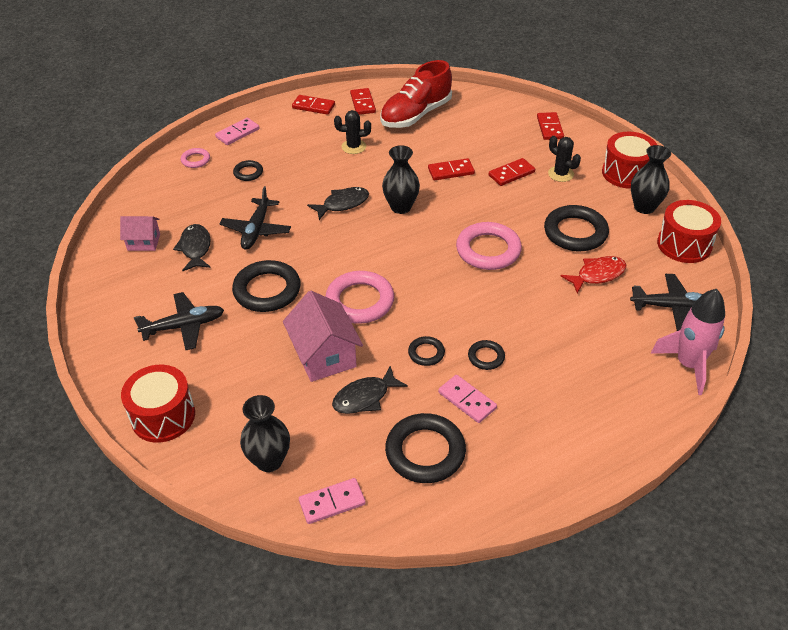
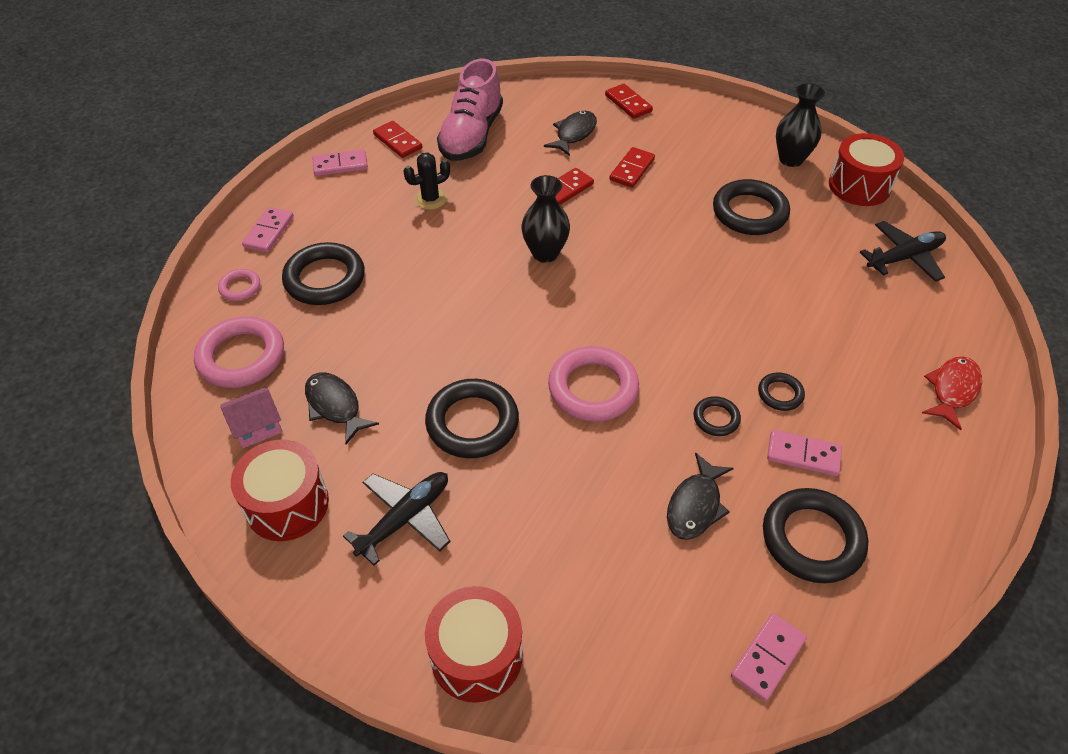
camera: 30 degrees left, 5 degrees up
(248, 173) = (325, 279): black ring -> black ring, size x1.98
(256, 230) = (395, 350): black plane -> none
(269, 460) = (654, 644): black vase -> none
(313, 106) = (340, 165): red domino -> pink domino
(324, 355) = (608, 475): pink house -> none
(342, 204) = (475, 275): black fish -> black fish (574, 134)
(416, 115) = (471, 135): red shoe -> pink shoe
(488, 250) = (680, 267): pink ring -> pink ring (241, 357)
(560, 174) = (681, 152): black cactus -> none
(597, 275) = (809, 251): red fish -> red fish (952, 390)
(626, 173) = (743, 128): red drum -> red drum (287, 504)
(688, 365) = (969, 314): pink rocket -> none

